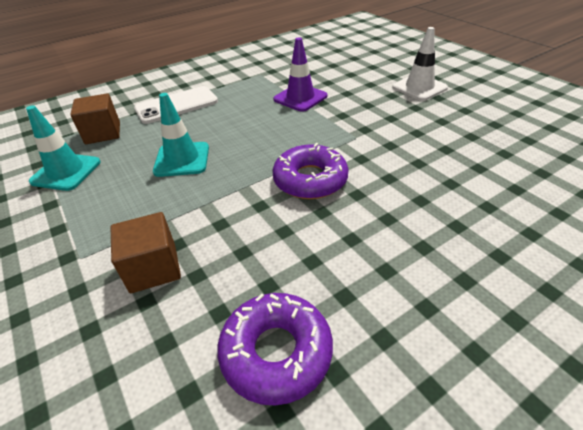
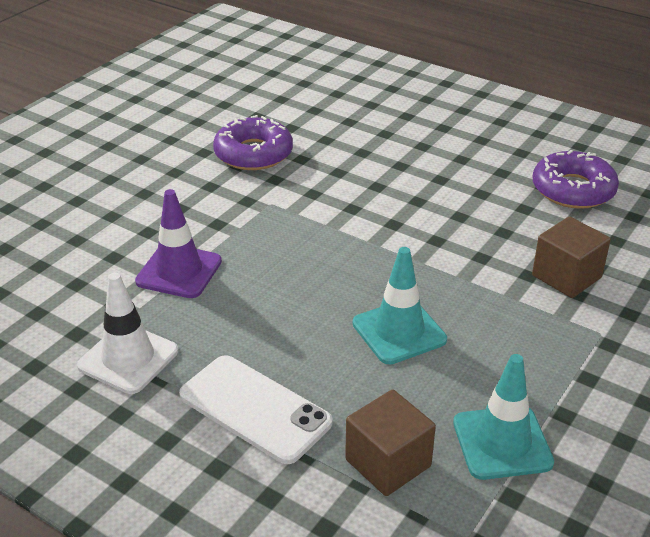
camera: 115 degrees left, 5 degrees down
(310, 180) = (373, 218): purple donut -> purple donut (253, 153)
(419, 87) = (114, 174): white traffic cone -> white traffic cone (128, 358)

